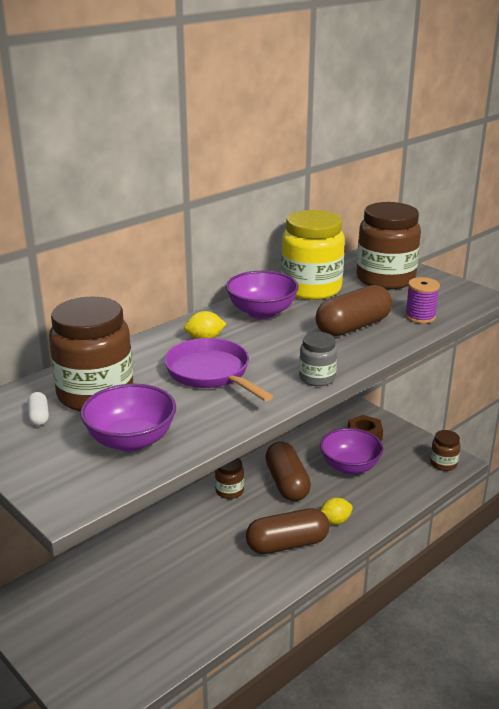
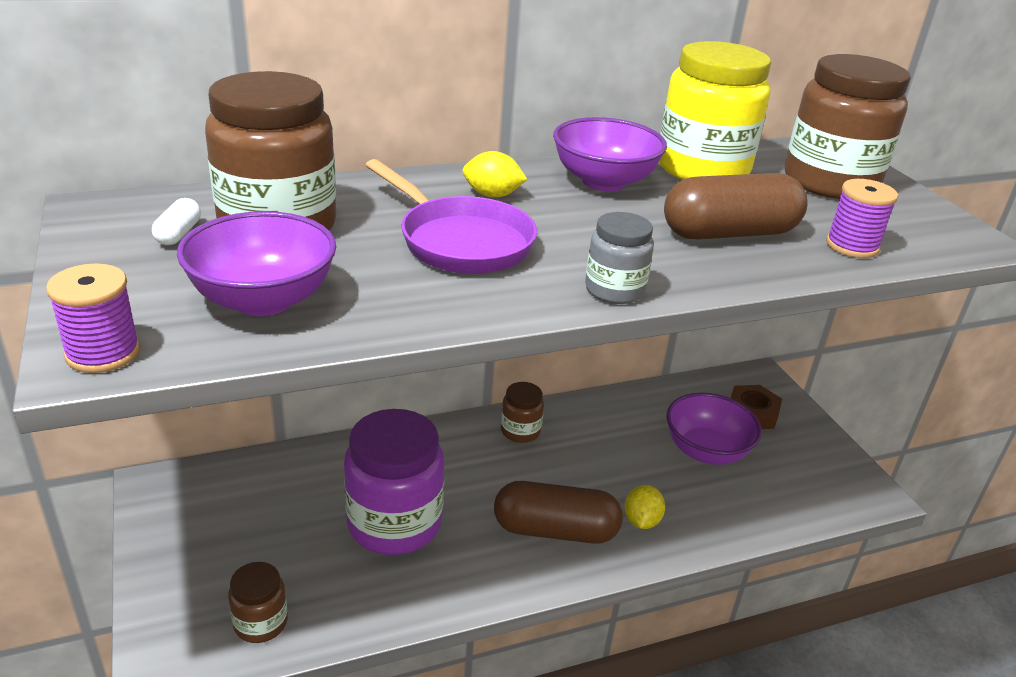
camera: 20 degrees right, 5 degrees up
(70, 497) = (103, 353): none -> purple spool
(185, 574) = (394, 523): none -> purple jar
(211, 373) = (460, 242): purple pan -> purple pan turned 150 degrees clockwise
(287, 483) = (604, 445): brown capsule -> none
(334, 521) = (641, 521): yellow lemon -> yellow lemon turned 75 degrees counterclockwise
(443, 464) = (851, 491): brown jar -> brown jar (261, 623)

